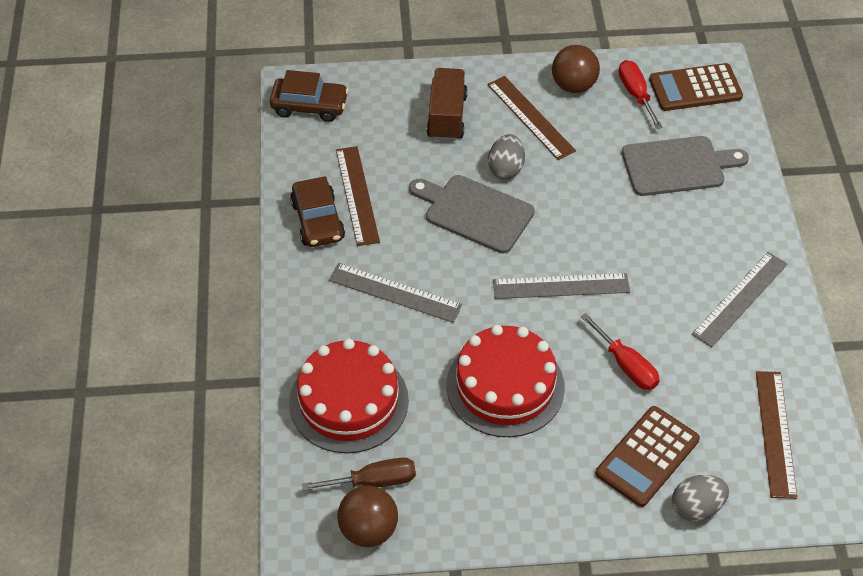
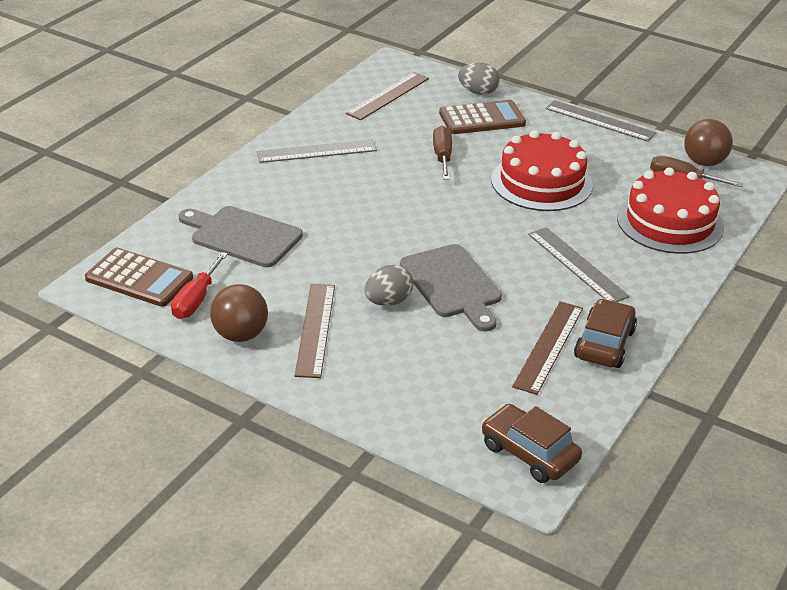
camera: 145 degrees left, 15 degrees down
(447, 117) = (394, 369): brown truck -> none
(561, 286) = (437, 211): grey ruler -> grey ruler (600, 121)
(626, 365) = (442, 157): red screwdriver -> brown screwdriver

